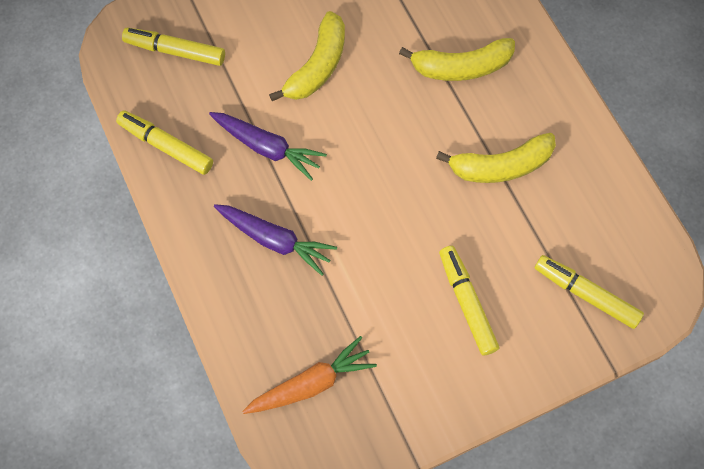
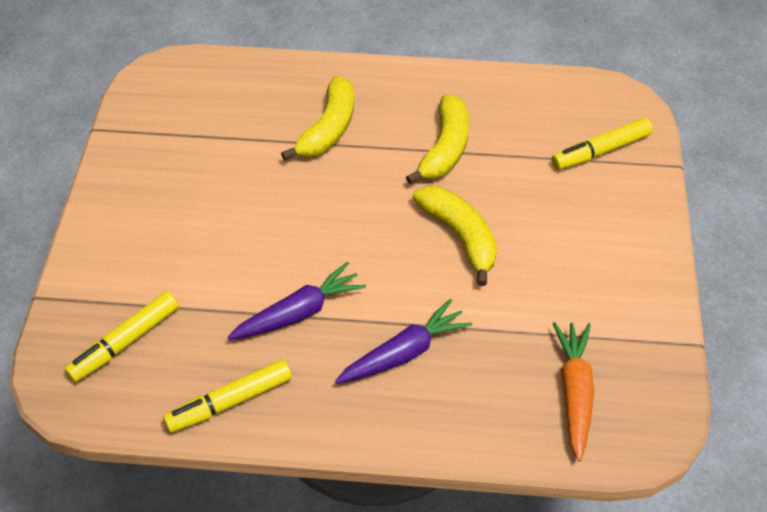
camera: 60 degrees left, 15 degrees down
(317, 66) = (242, 231): yellow banana -> yellow banana (460, 236)
(467, 303) = (561, 233): yellow marker -> none

